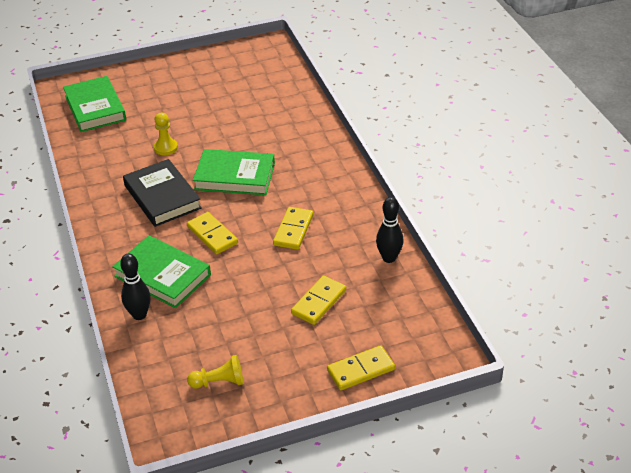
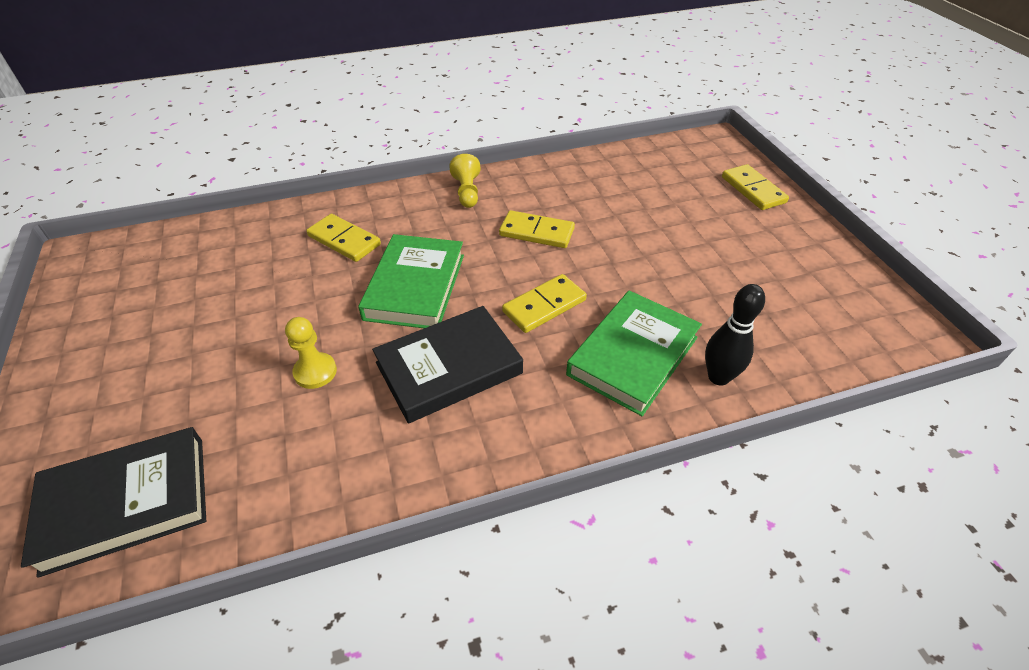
camera: 90 degrees left, 5 degrees up
(95, 108) = (126, 503): green book -> black book
(219, 382) = (811, 291): yellow pawn -> yellow pawn (467, 192)
(319, 302) = (661, 214): yellow domino -> yellow domino (344, 240)
(389, 258) = (585, 167): black bowling pin -> none

